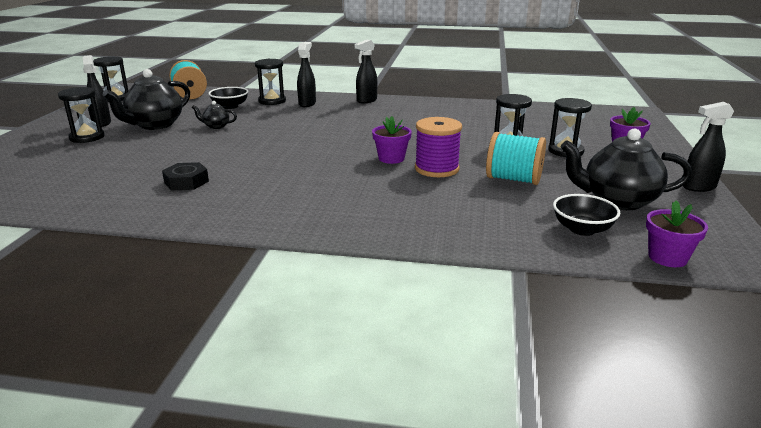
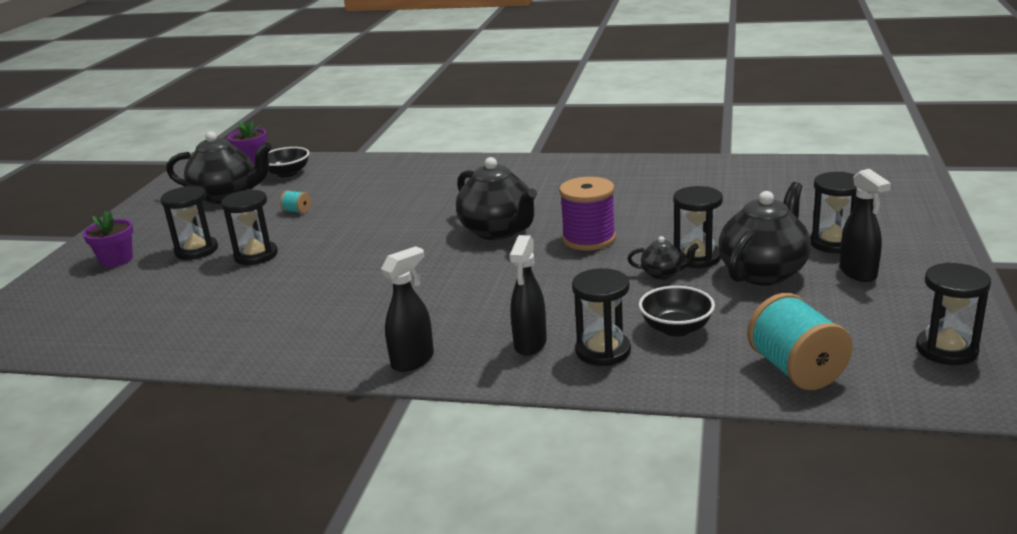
camera: 175 degrees left, 0 degrees up
(186, 133) = (697, 257): none -> black hourglass
(186, 182) = (632, 191): black nut -> none
(319, 154) = (498, 231): none -> black teapot
(391, 158) = (412, 229): purple flower pot -> none
(436, 169) = (367, 219): purple spool -> purple spool (589, 239)
(513, 179) = (297, 211): turquoise spool -> turquoise spool, size x0.45
(698, 187) = (131, 212): black spray bottle -> none

